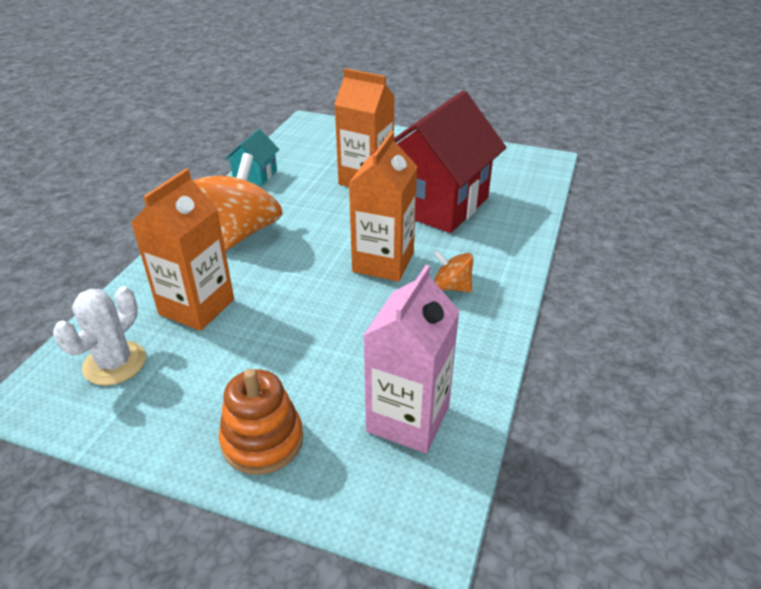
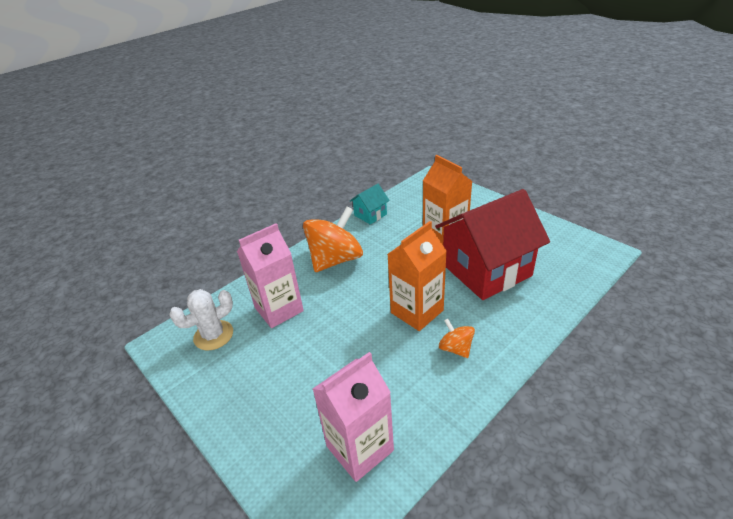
camera: 30 degrees right, 0 degrees up
(197, 307) = (279, 309): orange carton -> pink carton
(262, 441) = (261, 425): orange stacking toy -> none

